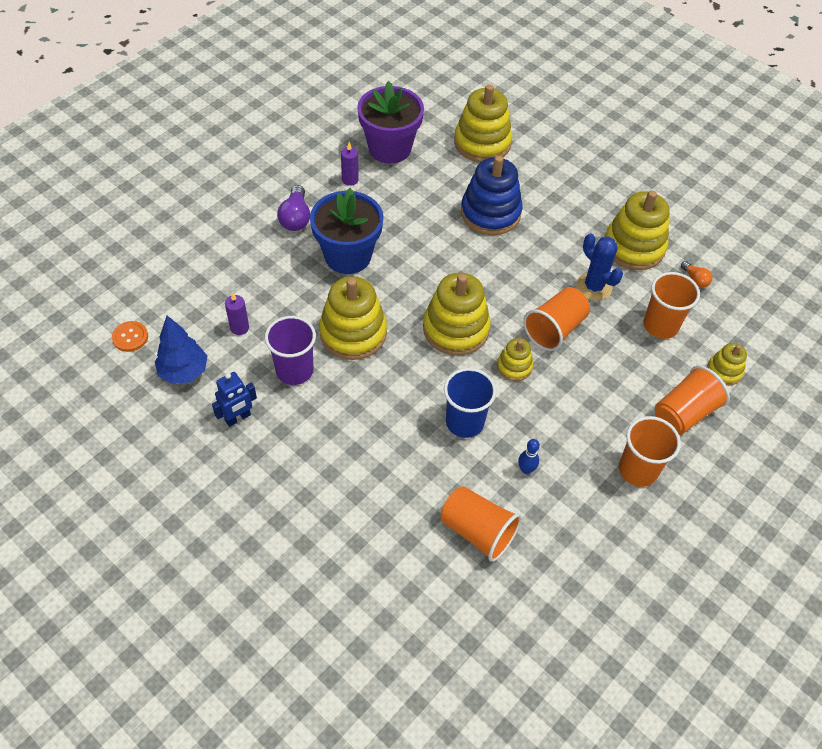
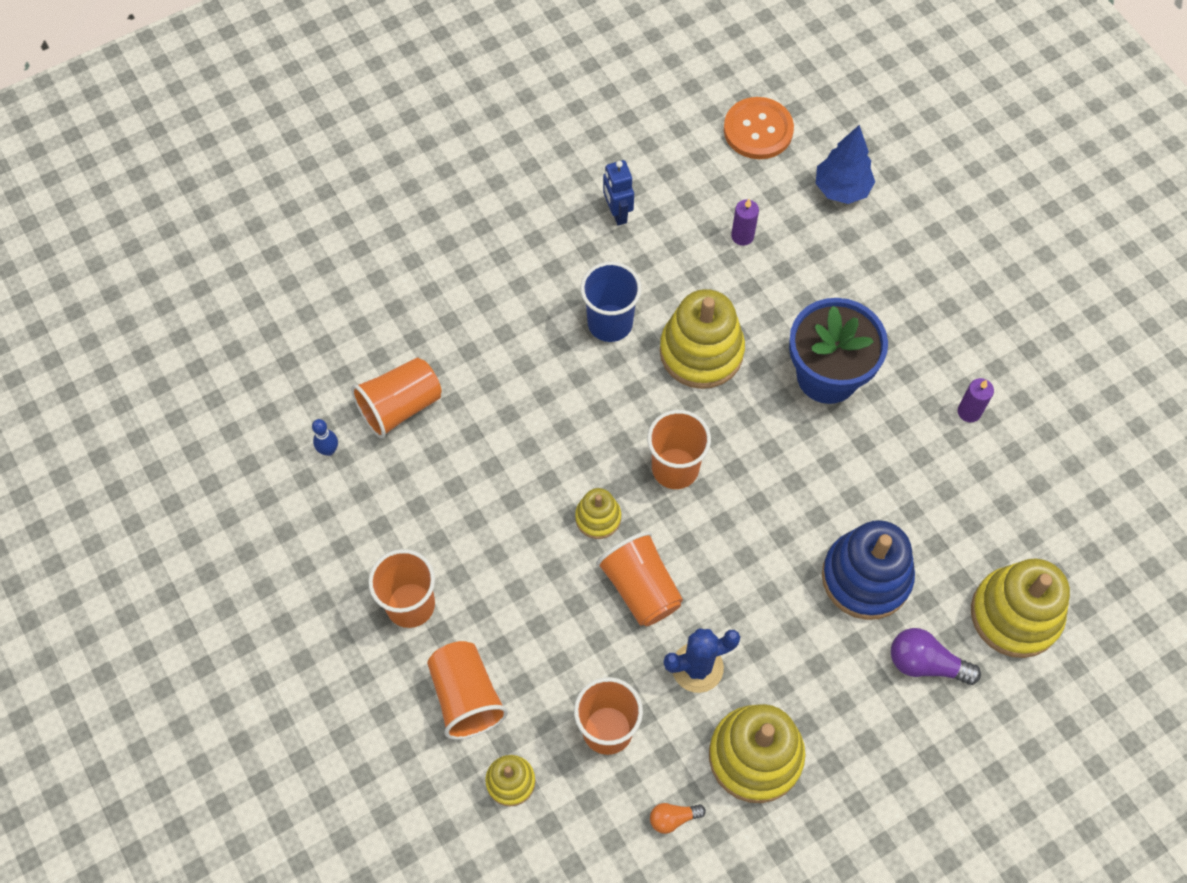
camera: 110 degrees right, 10 degrees up
(130, 337) = (758, 130): orange button -> orange button, size x1.71
(184, 372) = (694, 173): blue tree -> blue tree (841, 189)
(294, 370) = (664, 279): purple cup -> none
(295, 218) = (909, 330): purple light bulb -> purple light bulb (925, 663)
(390, 148) = (1025, 480): purple flower pot -> none
(456, 329) = (675, 468): yellow stacking toy -> orange cup
(464, 422) = (538, 436): blue cup -> blue cup (610, 323)
(526, 469) = (455, 481): blue bowling pin -> blue bowling pin (329, 450)

